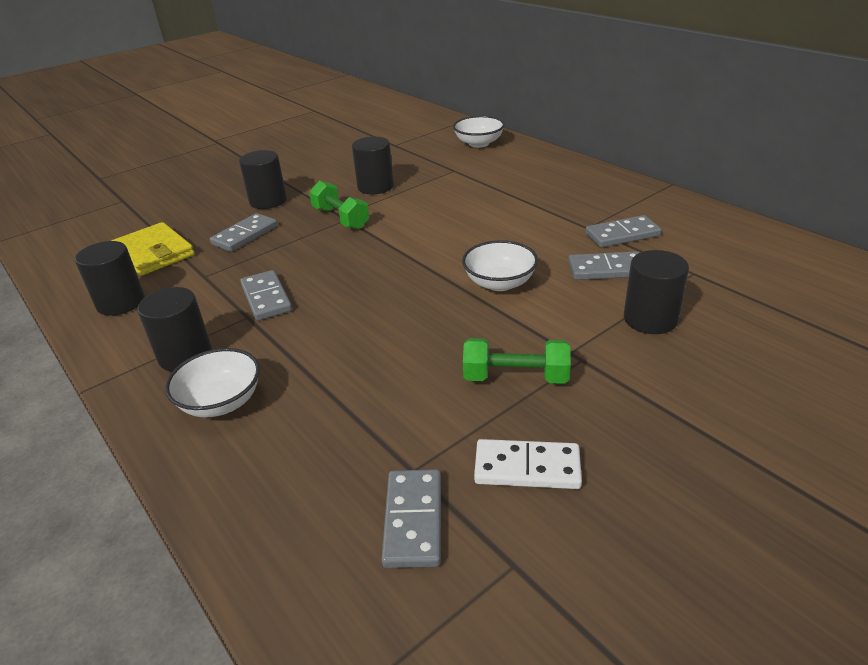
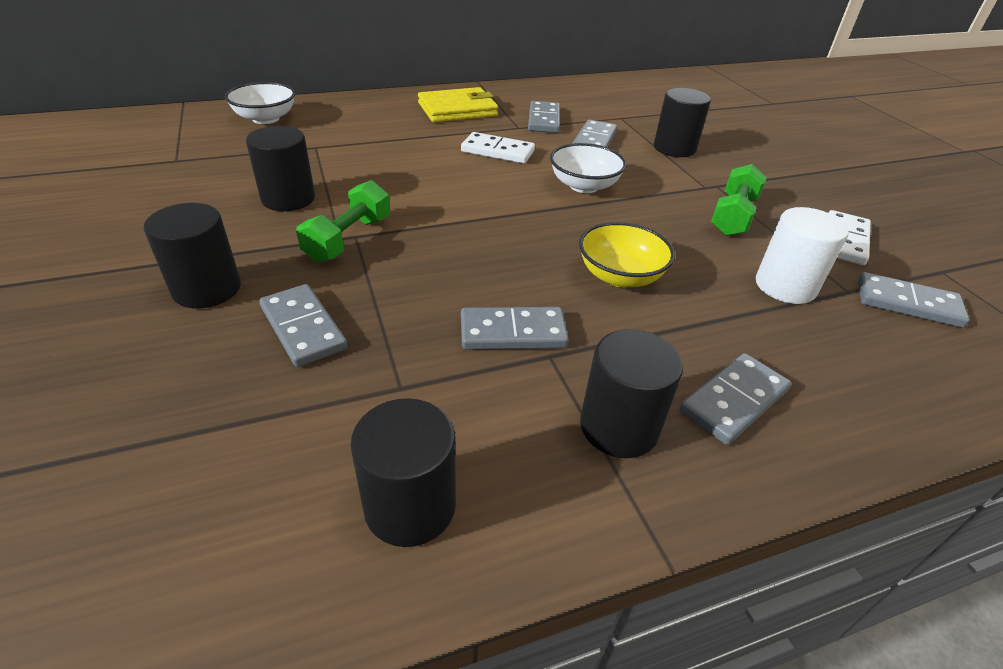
camera: 75 degrees left, 5 degrees up
(154, 253) = (250, 447): yellow wallet -> yellow wallet (457, 109)
(221, 402) = (733, 400): white bowl -> grey domino
(340, 218) = (348, 239): green dumbbell -> green dumbbell turned 45 degrees counterclockwise
(358, 327) = (620, 276): none -> yellow bowl
(396, 422) = (785, 286): none -> white cylinder
(524, 231) = (497, 151): none -> white domino

